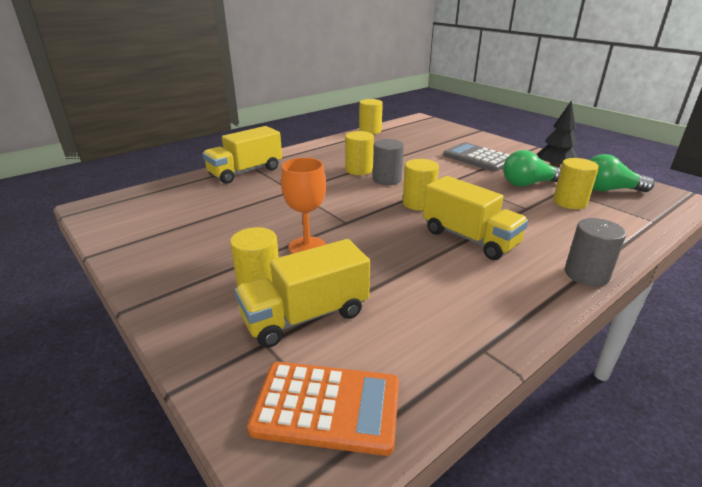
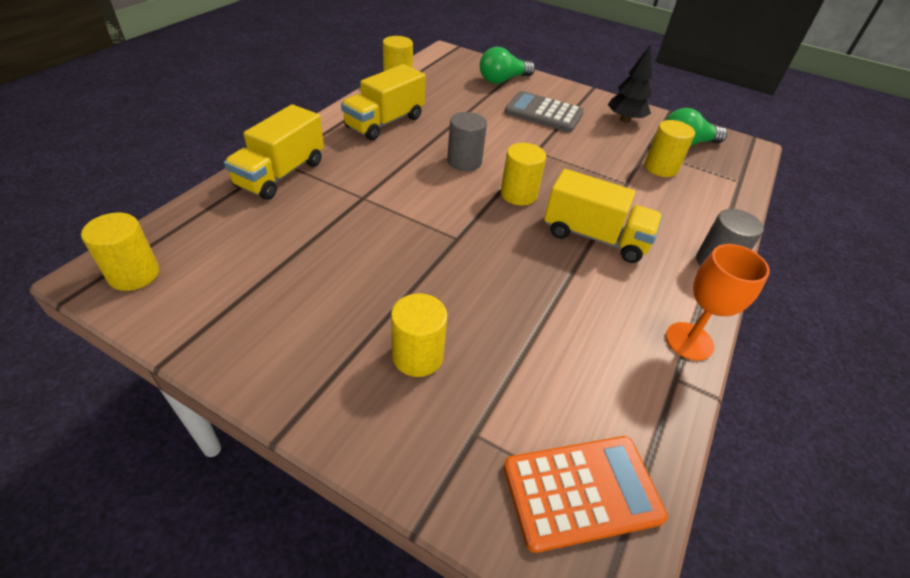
camera: 25 degrees left, 15 degrees up
(305, 316) = (494, 385): yellow truck -> yellow truck (385, 122)
(307, 247) = (436, 285): orange goblet -> orange goblet (689, 341)
(359, 170) = (423, 150): yellow cylinder -> yellow cylinder (134, 274)
(528, 184) = (612, 146): green light bulb -> green light bulb (503, 80)

